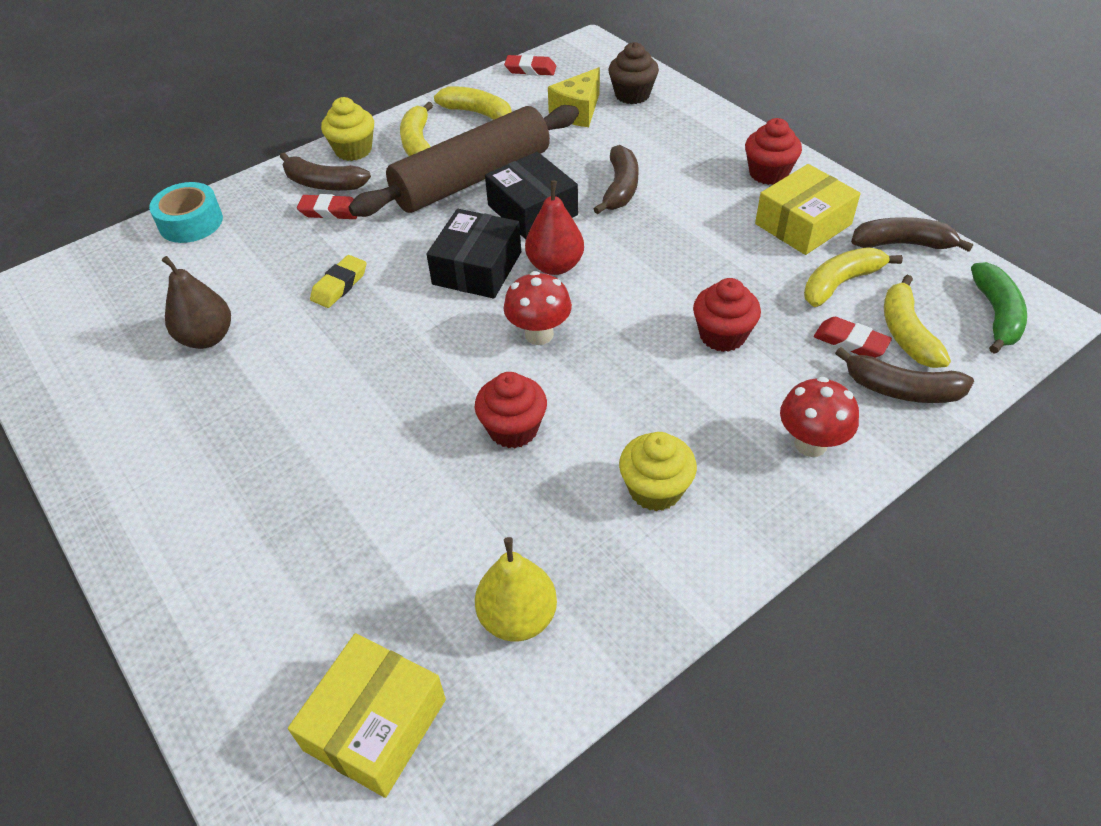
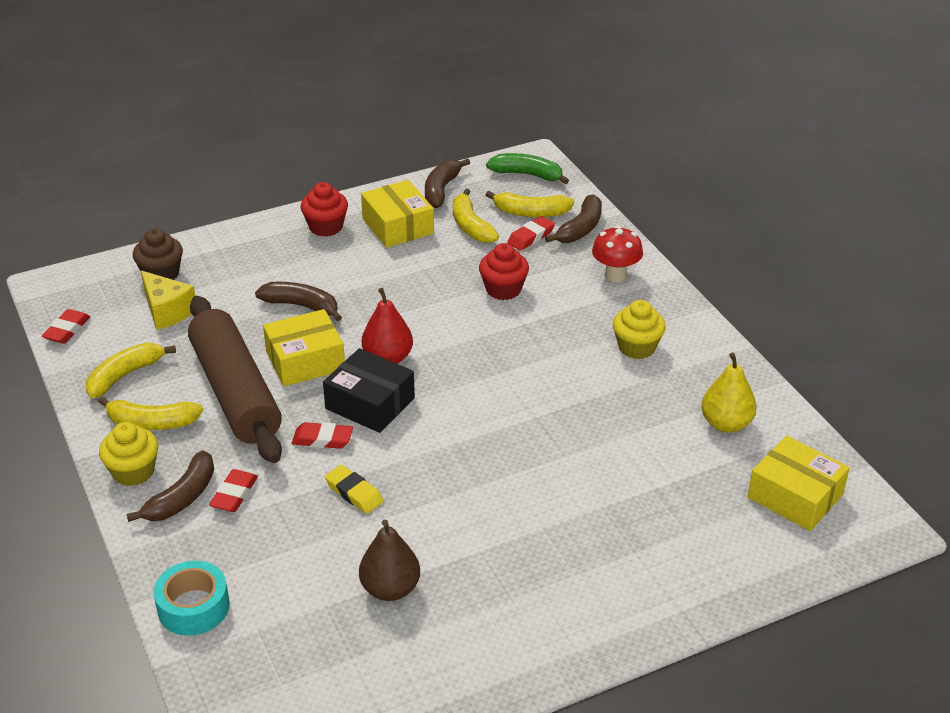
camera: 80 degrees left, 10 degrees down
(414, 248) = (322, 439): none -> red eraser
(513, 429) = (564, 405): red cupcake -> none
(532, 210) = (305, 360): black box -> yellow box
(539, 334) = (467, 379): red mushroom -> none

